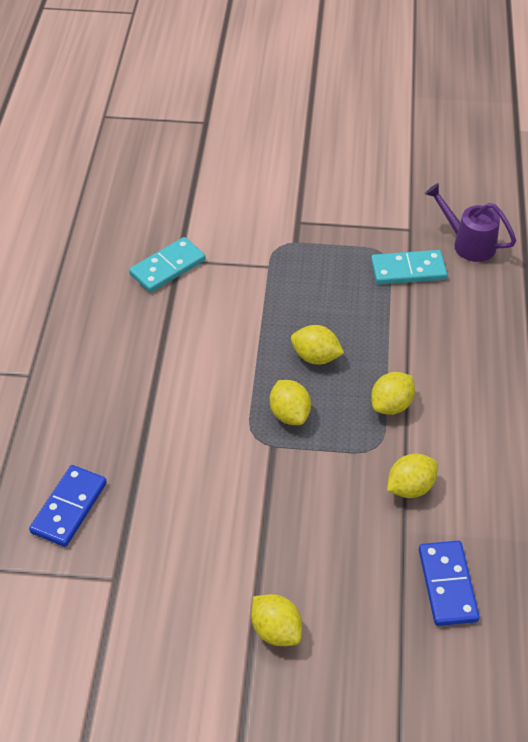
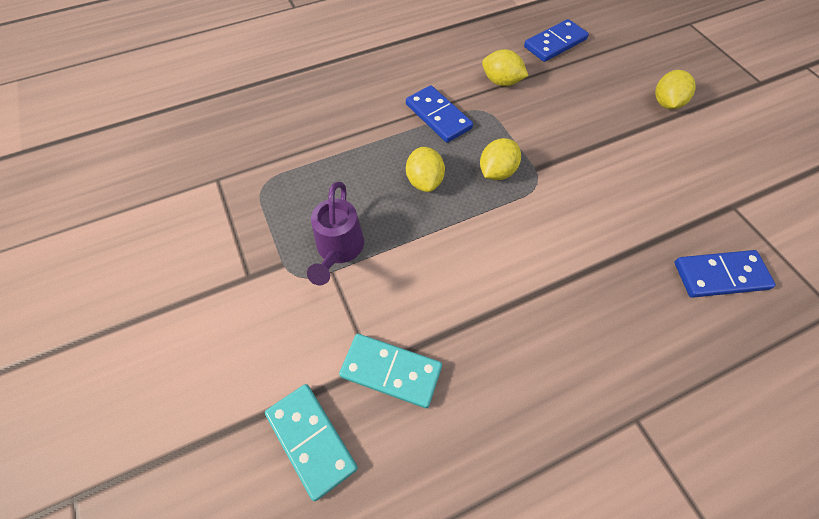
camera: 120 degrees left, 10 degrees up
(391, 405) = (438, 116): yellow lemon -> blue domino
(408, 270) = (276, 160): turquoise domino -> turquoise domino (311, 440)
(468, 243) = (219, 132): purple watering can -> purple watering can (338, 249)

